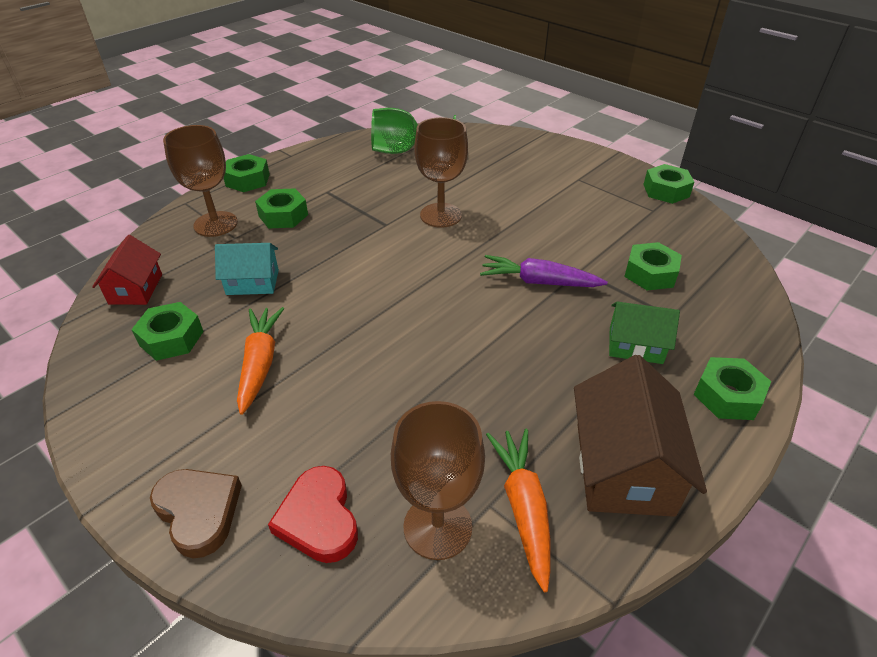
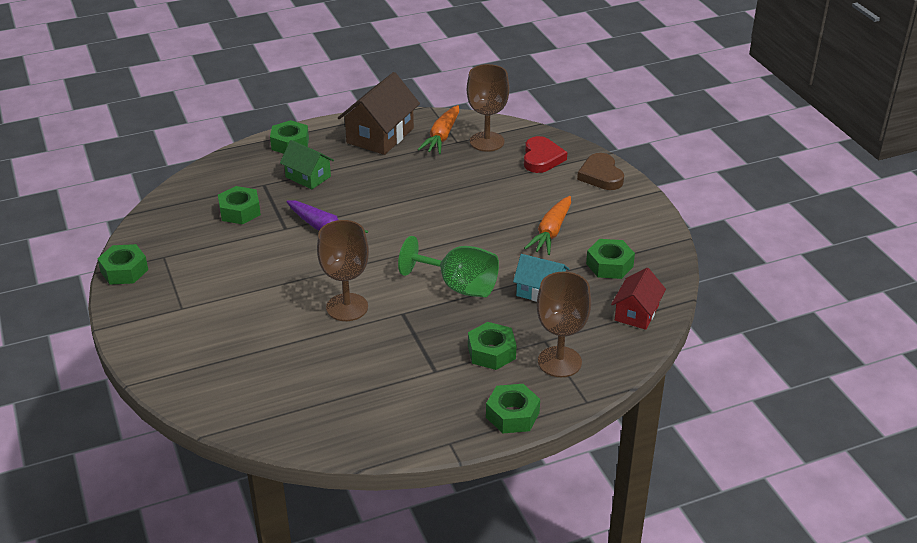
camera: 155 degrees left, 5 degrees down
(404, 151) = (316, 406): green goblet -> green goblet (458, 286)

